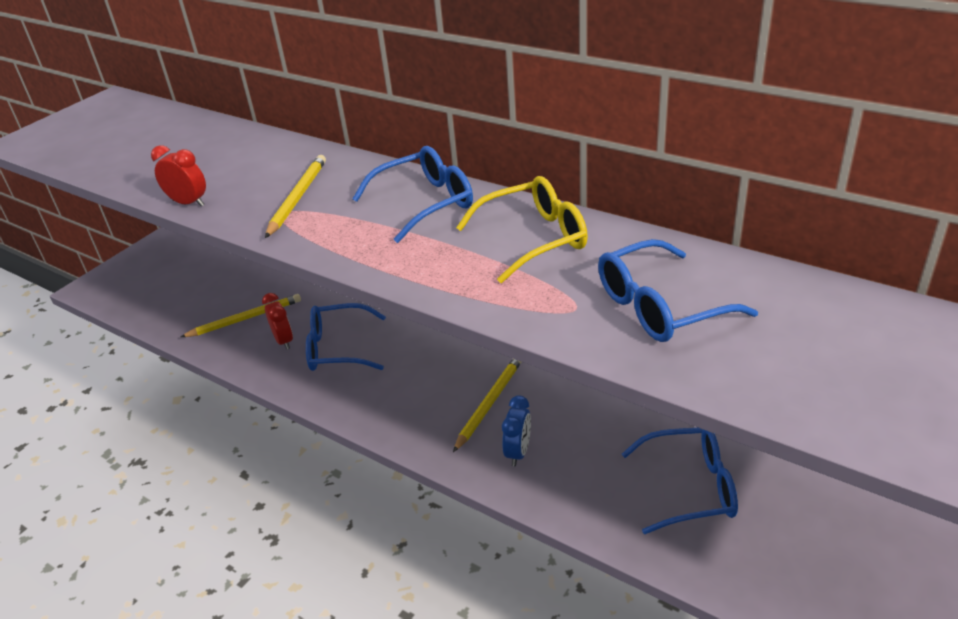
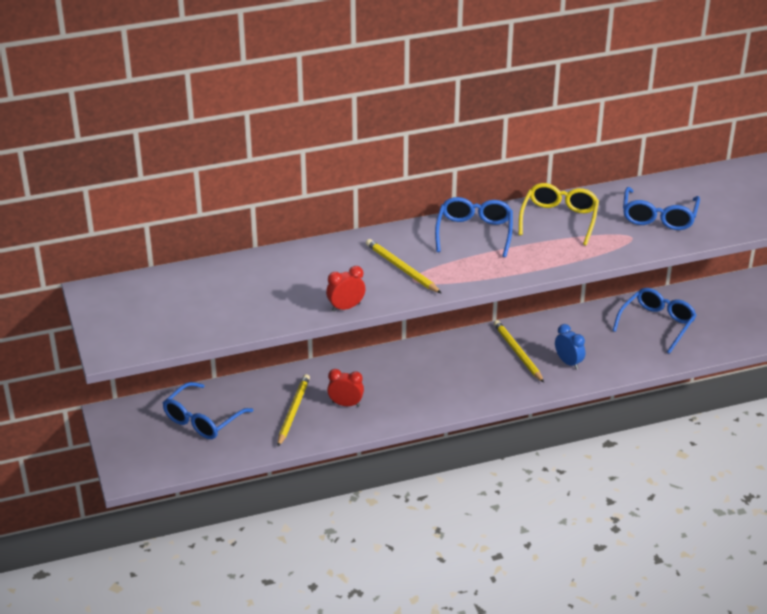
camera: 55 degrees left, 0 degrees up
(339, 348) = (387, 385): blue glasses -> blue glasses (203, 419)

